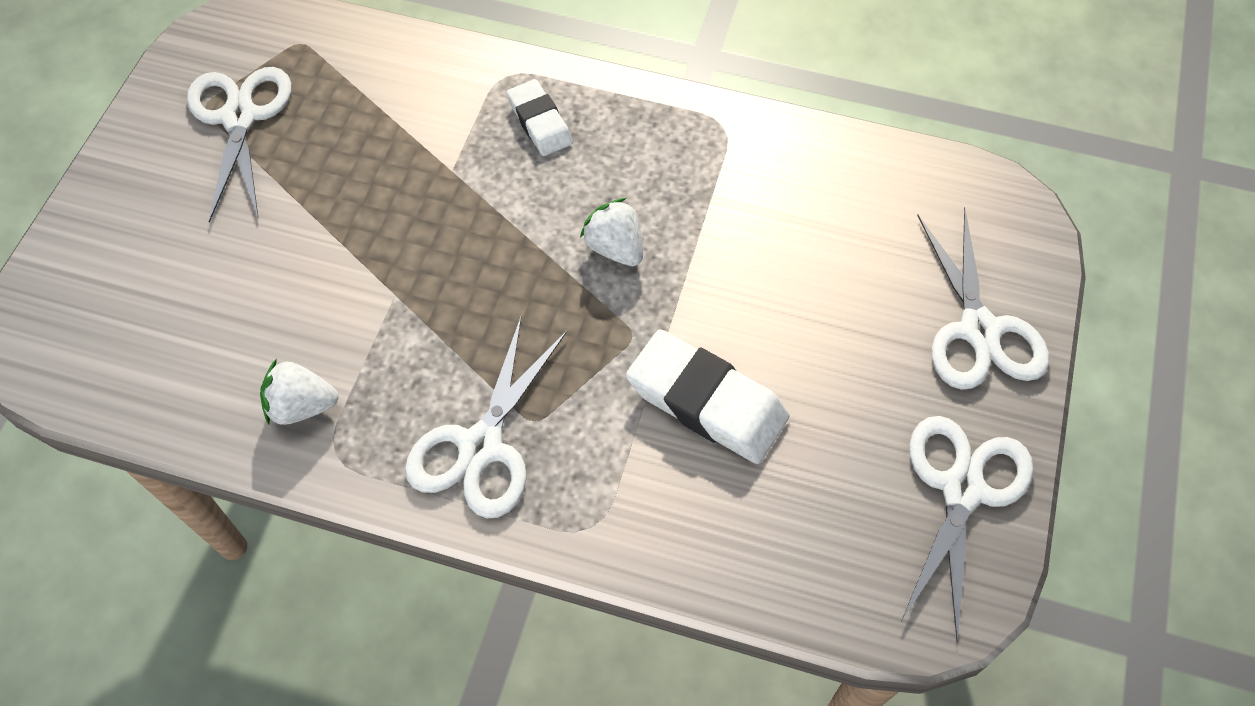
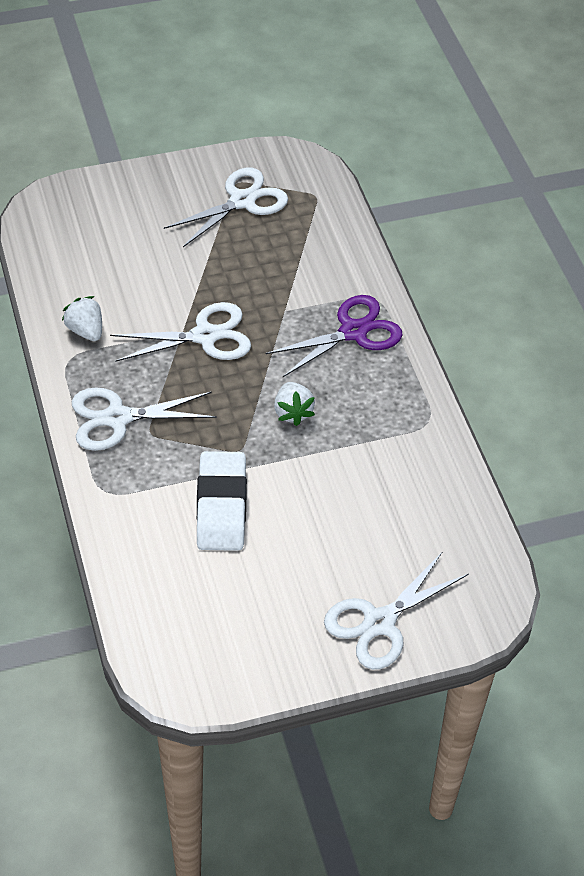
camera: 55 degrees right, 10 degrees down
(540, 122) = (353, 332): white eraser -> purple scissors
(615, 248) = (292, 412): white strawberry -> white strawberry turned 150 degrees clockwise
(962, 489) = (256, 659): white scissors -> white scissors (205, 336)

